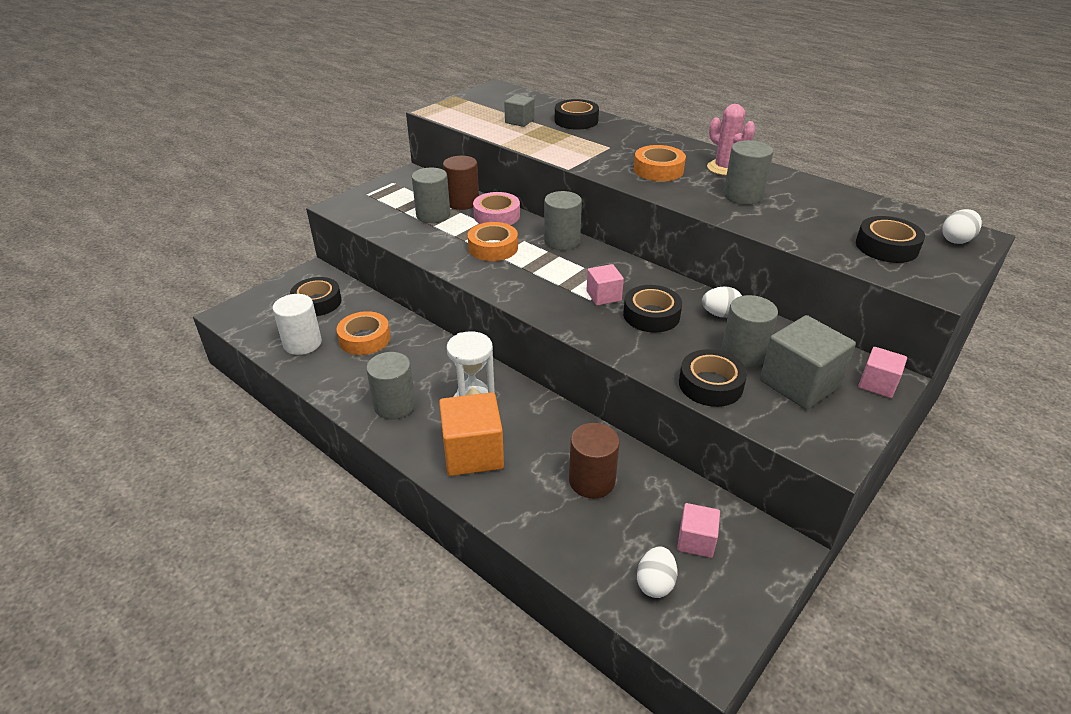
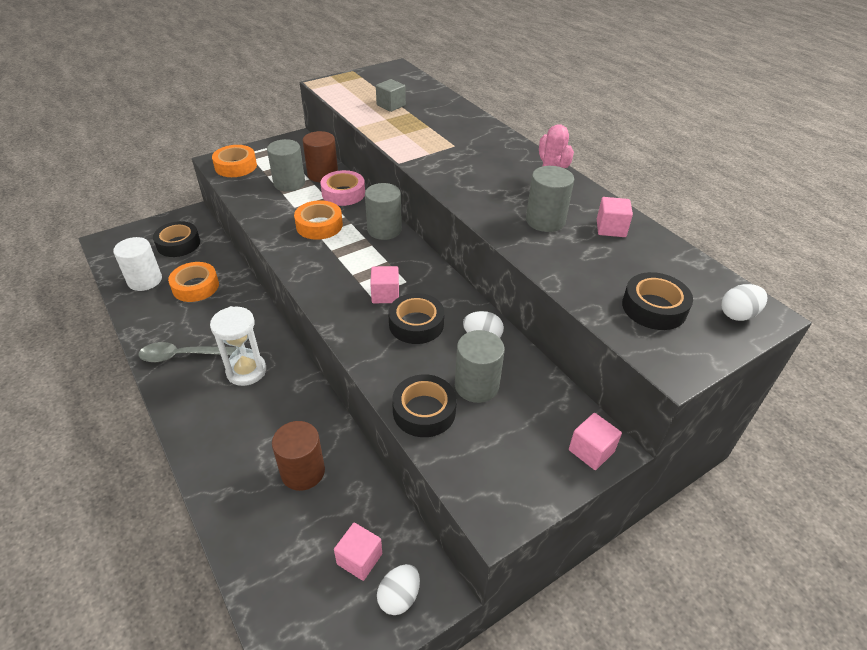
camera: 15 degrees right, 5 degrees up
(395, 405) = (182, 356): grey cylinder -> grey spoon
(473, 453) = (218, 417): orange cube -> none
(576, 120) = (443, 112): black tape -> none
(655, 583) = (297, 591): white egg -> white egg (399, 597)
(658, 170) = (482, 178): orange tape -> orange tape (236, 166)
(799, 384) = (511, 431): grey cube -> none
(804, 193) = (611, 228): none -> pink cube

